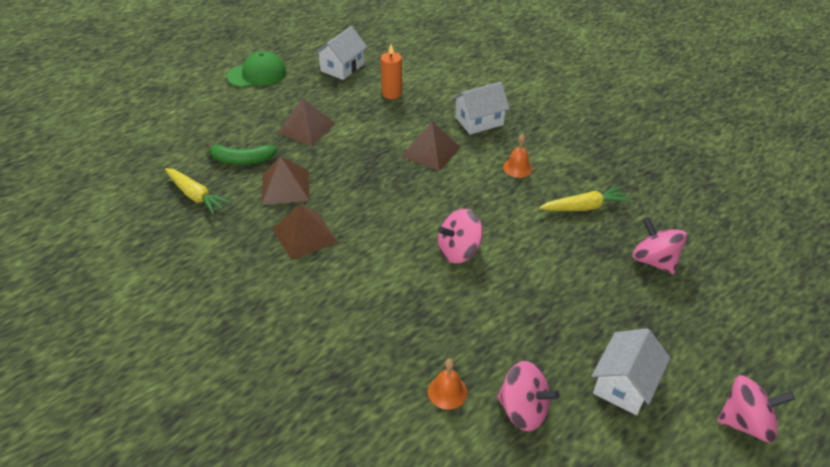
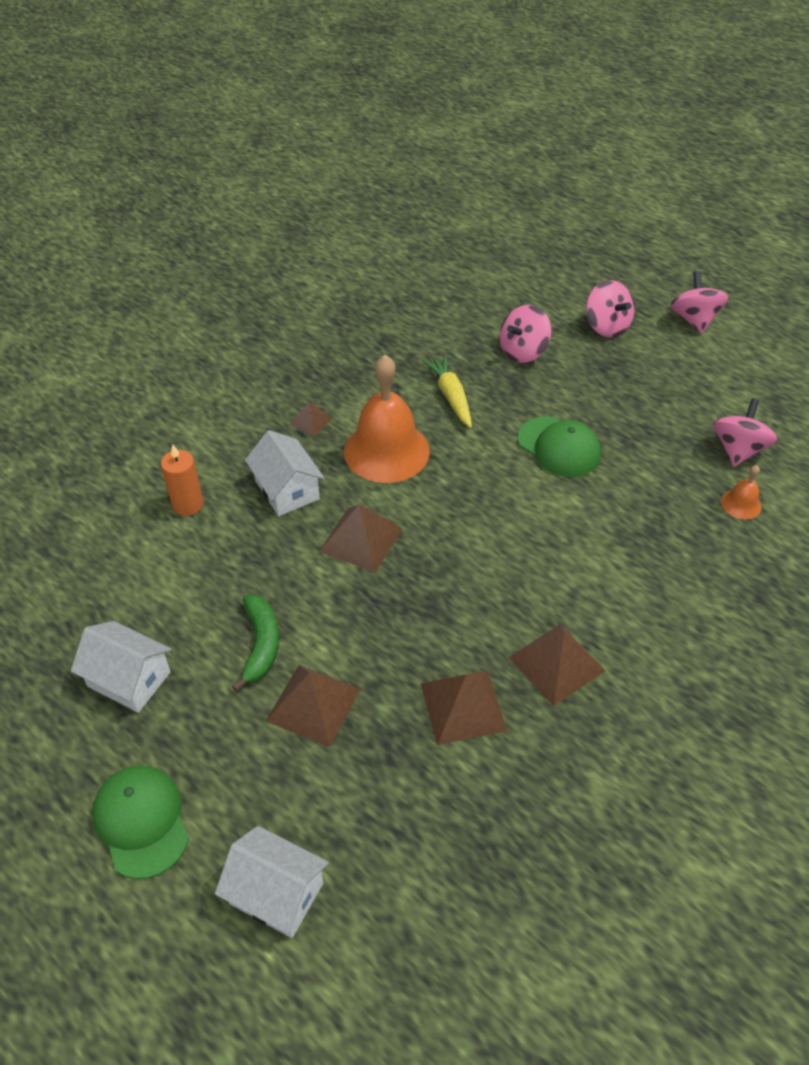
camera: 95 degrees left, 5 degrees up
(196, 196) = (504, 831): yellow carrot -> none
(241, 160) = (406, 785): green banana -> green banana (261, 644)
(392, 93) = (215, 598): orange candle -> orange candle (188, 504)
(459, 251) = (547, 502): pink spinning top -> pink spinning top (606, 326)
(517, 168) = (386, 451): orange bell -> orange bell, size x2.27
(524, 268) = (559, 447): none -> green cap
(548, 133) = (311, 421): none -> brown pyramid
(624, 384) = (683, 384): white house -> white house (276, 893)

